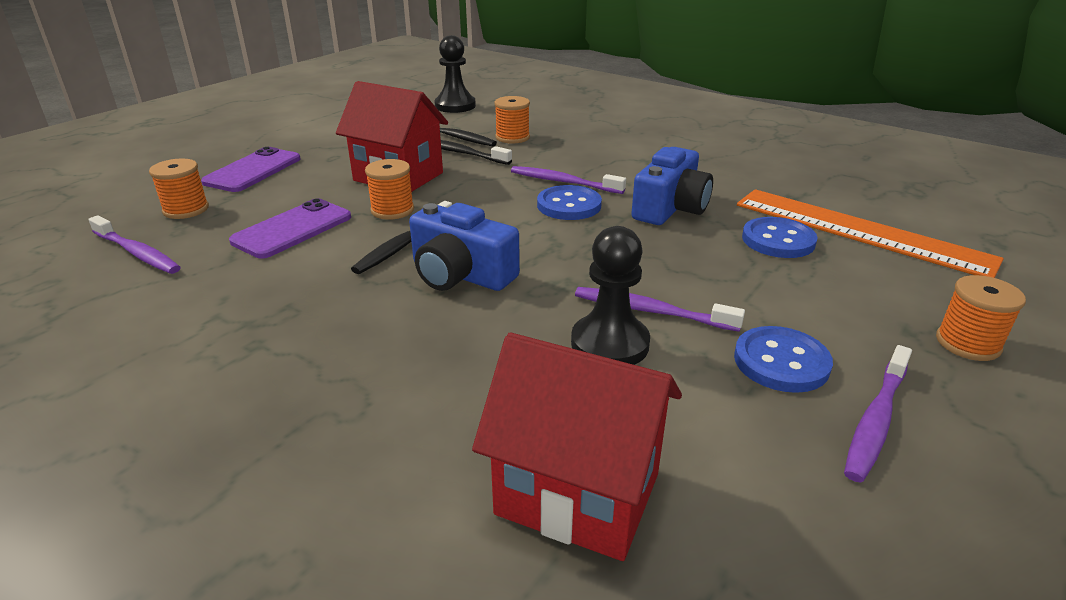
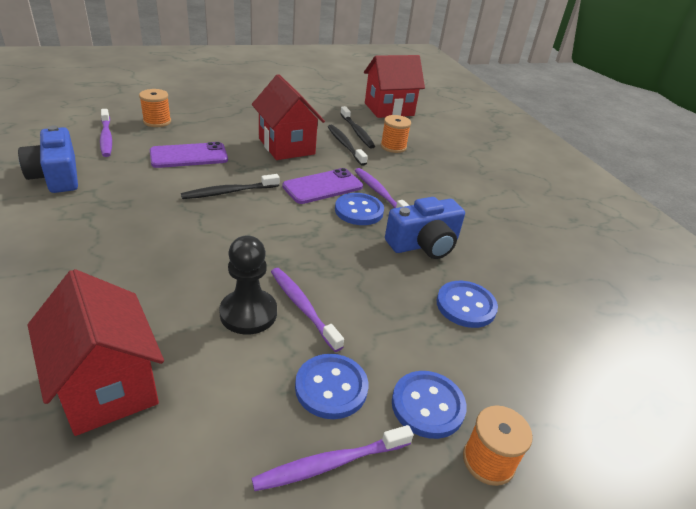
camera: 30 degrees right, 5 degrees up
(253, 170) = (218, 110): purple phone -> purple phone (323, 187)
(392, 210) = (253, 167): orange spool -> none
(455, 106) = (389, 109): black pawn -> red house
(460, 274) = (232, 226): blue camera -> blue camera (56, 176)
(859, 231) = (544, 332): orange ruler -> none
(870, 330) = (427, 405): none -> blue button

